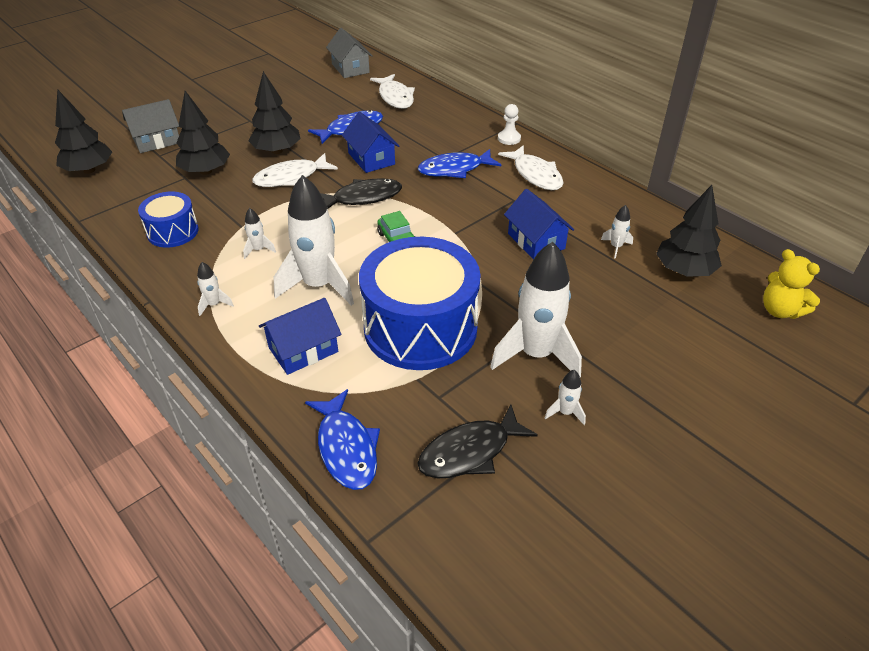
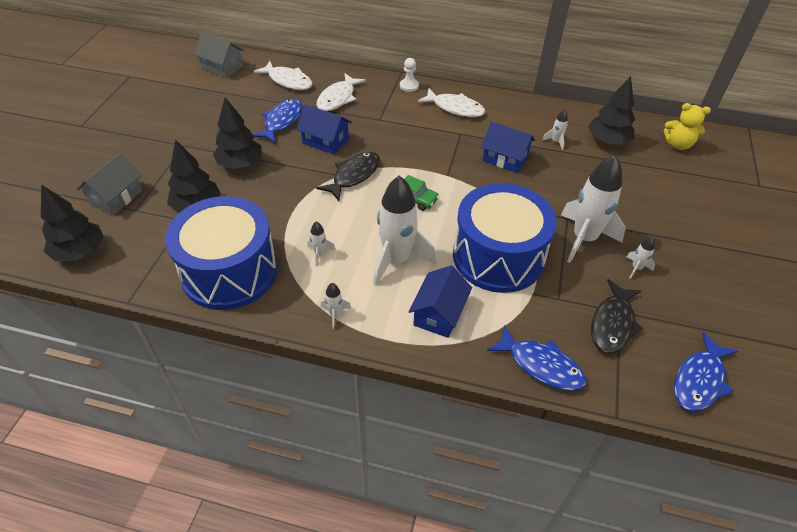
camera: 35 degrees left, 5 degrees up
(173, 232) = (229, 272): blue drum -> blue drum, size x1.97
(291, 177) = (278, 182): white fish -> white fish (338, 98)
(454, 169) = (396, 125): blue fish -> blue fish (699, 380)

